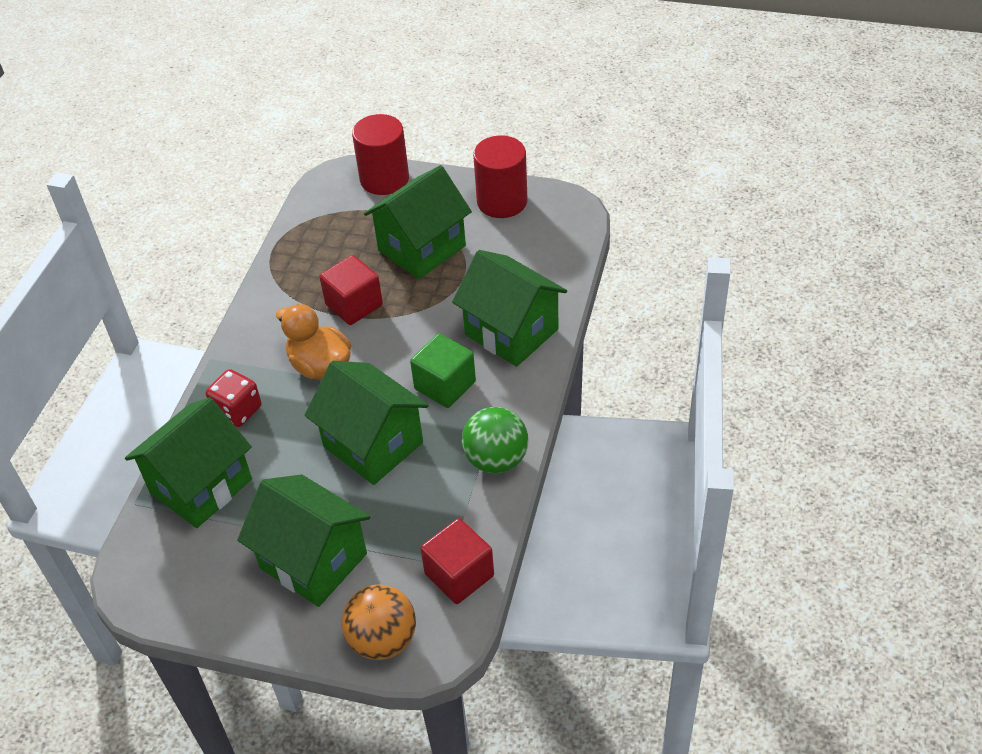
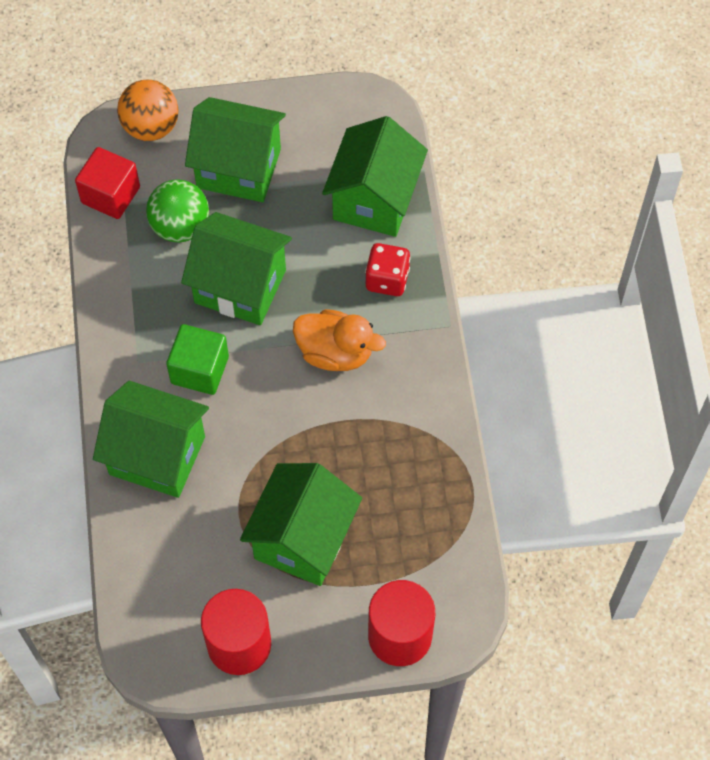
camera: 155 degrees right, 15 degrees up
(354, 305) = (339, 436): red cube -> none
(496, 460) = (119, 307): green ball -> green ball (180, 227)

